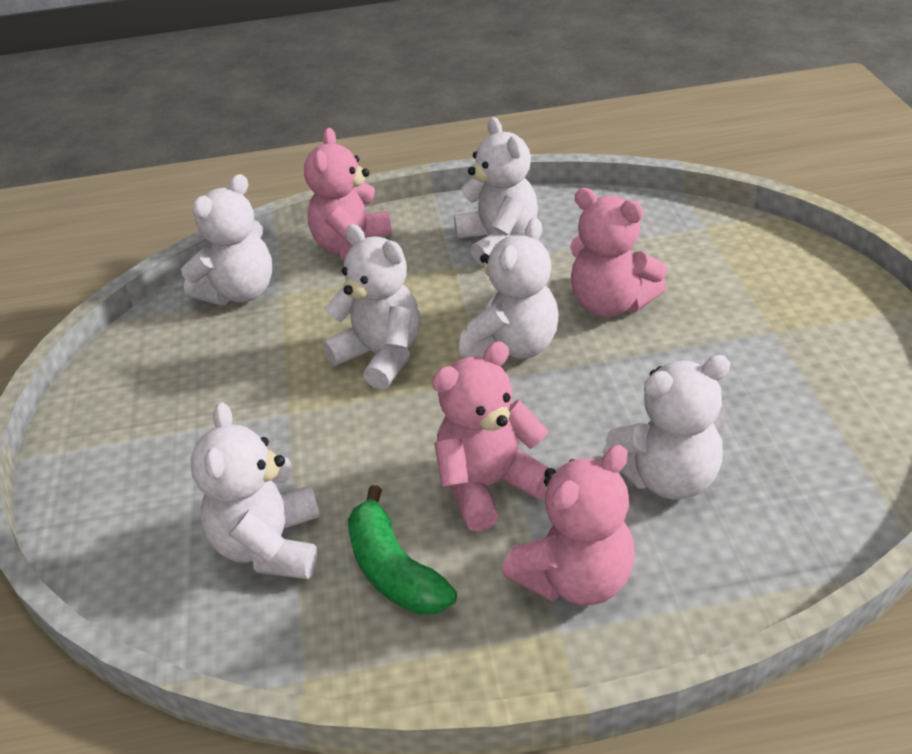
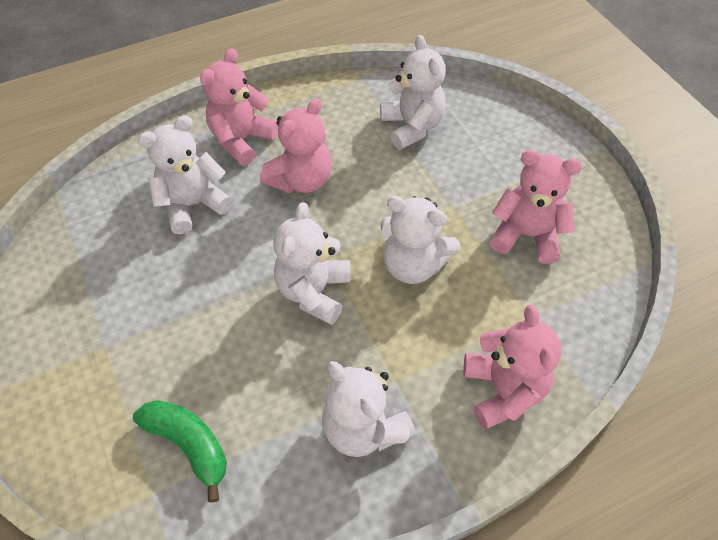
camera: 160 degrees right, 15 degrees up
(239, 292) = (571, 311): white teddy bear -> none
(394, 570) = (338, 127): green banana -> green banana (189, 445)
(610, 304) = (241, 355): pink teddy bear -> pink teddy bear (526, 235)

